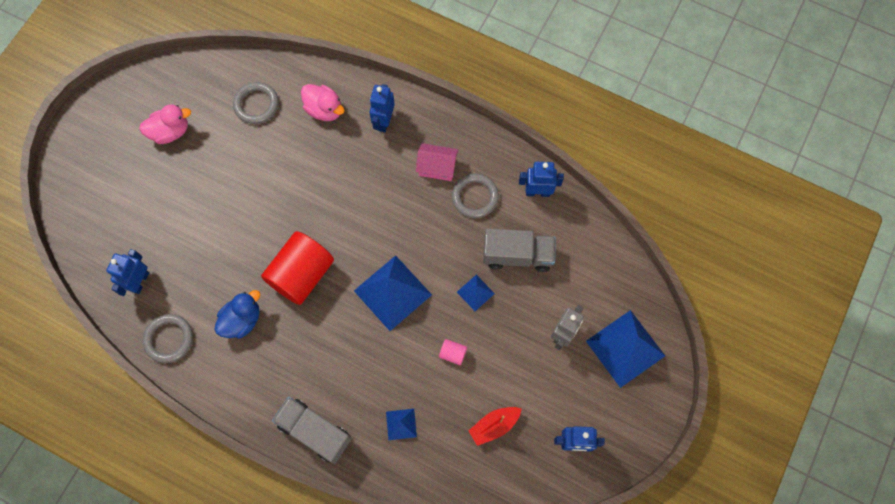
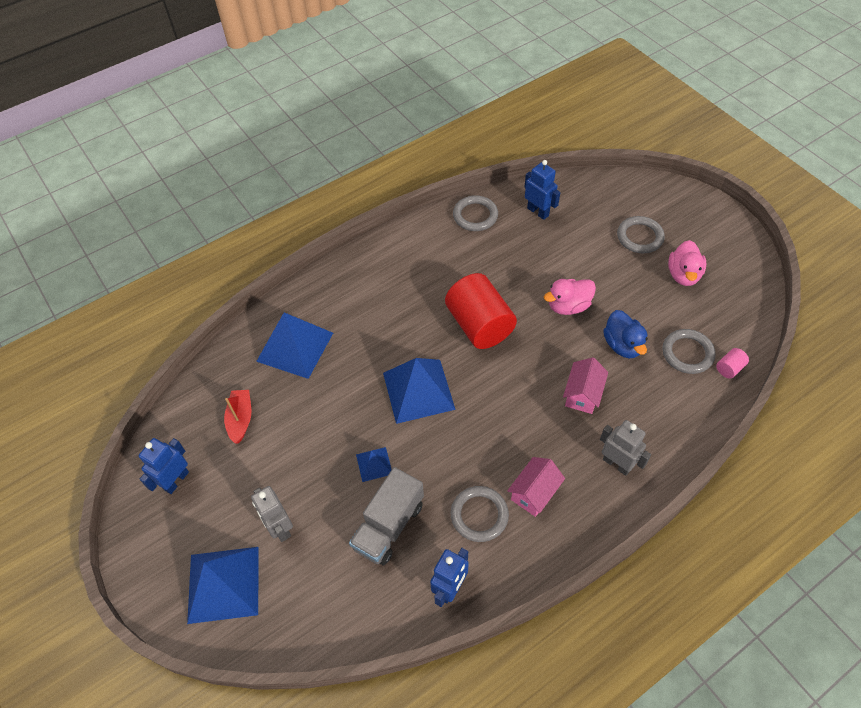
camera: 120 degrees right, 15 degrees down
(138, 180) = (639, 237): none -> grey ring
(242, 320) = (462, 268): blue duck -> blue duck (622, 345)
(314, 431) = (333, 284): grey truck -> none
(324, 110) = (656, 412): pink duck -> pink duck (568, 306)
(333, 166) = (583, 394): none -> pink house
(384, 121) = (617, 464): blue robot -> grey robot
(401, 424) = (295, 347): blue pyramid -> blue pyramid, size x2.05
(453, 353) = (328, 415): pink cylinder -> pink cylinder (729, 368)

